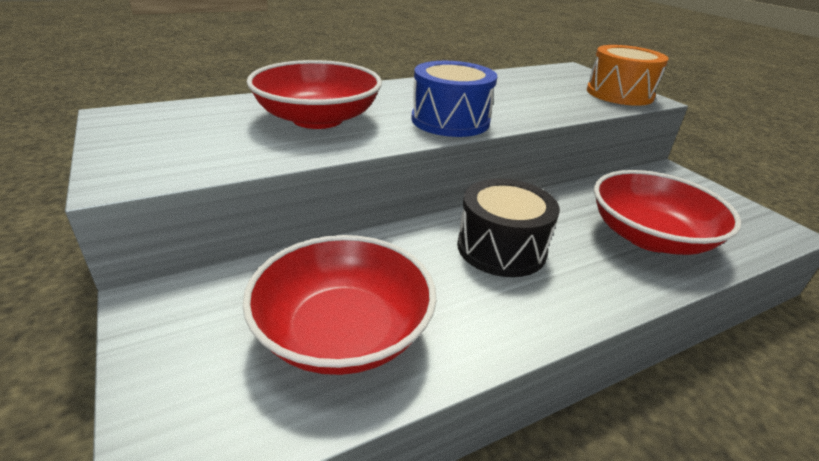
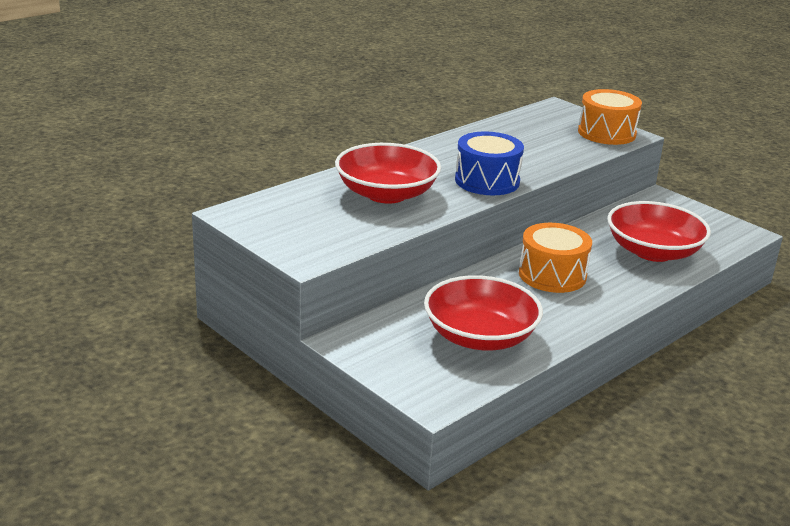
camera: 15 degrees left, 5 degrees down
(501, 248) = (552, 275): black drum -> orange drum

